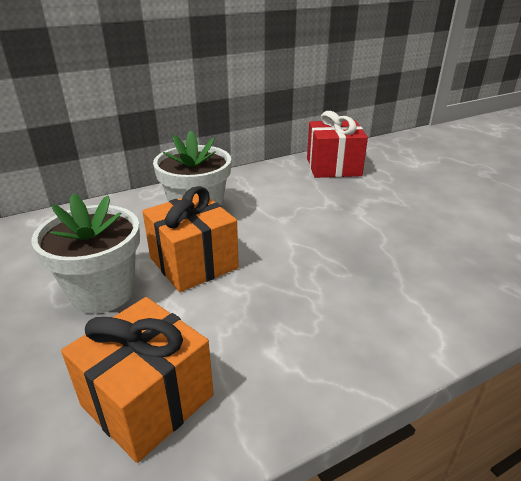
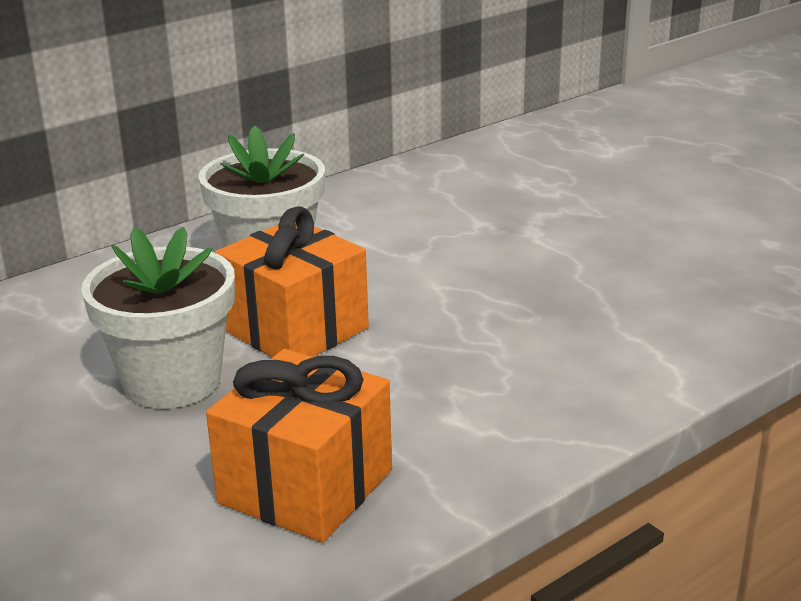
camera: 10 degrees left, 5 degrees down
(333, 167) = (473, 169): red gift -> none

